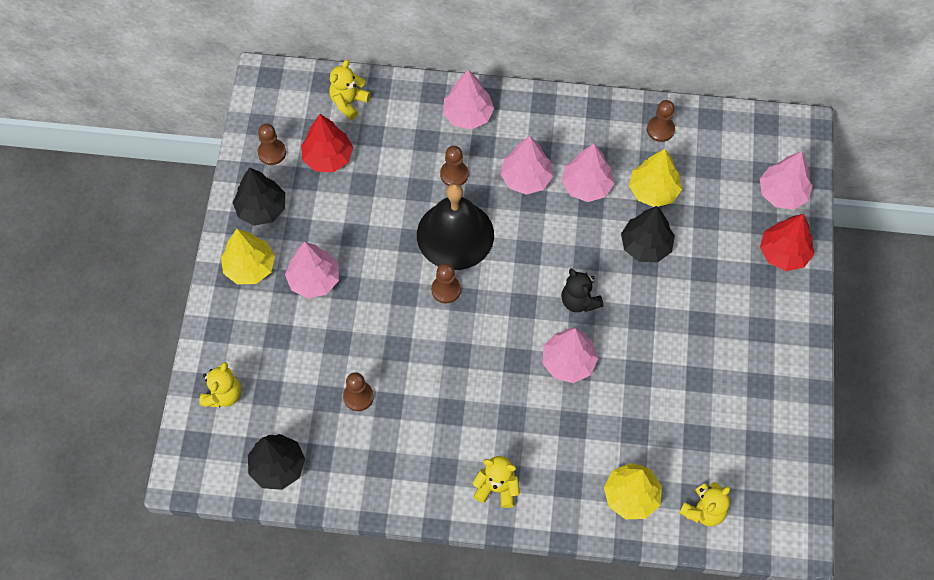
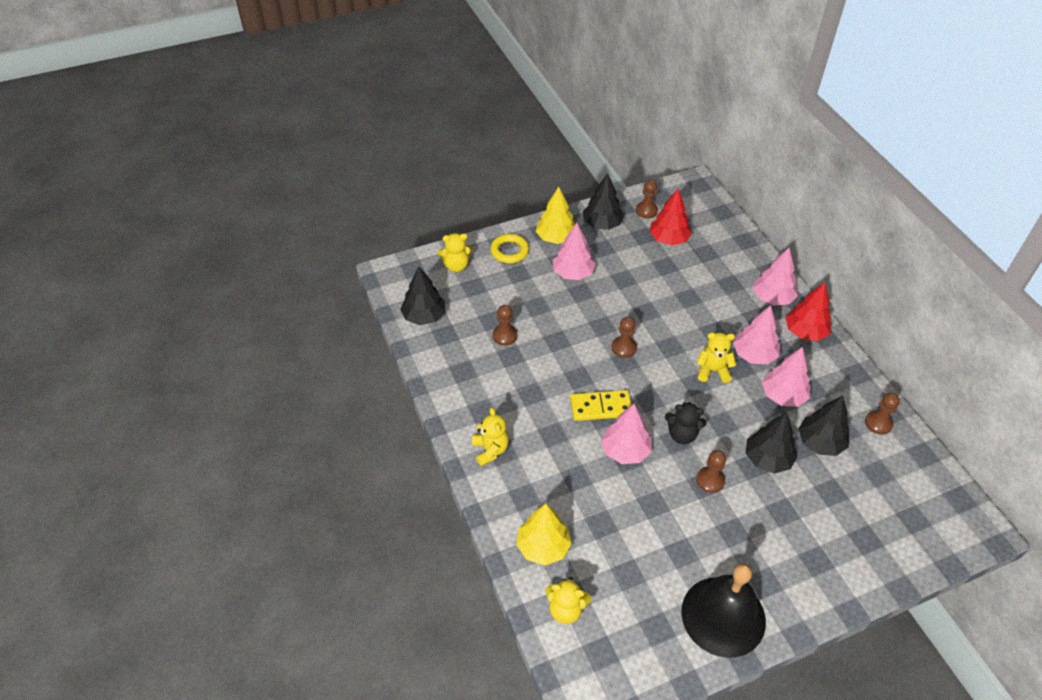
camera: 60 degrees right, 15 degrees down
(238, 326) = (509, 251): none -> yellow ring
(348, 102) = (719, 231): yellow teddy bear -> yellow teddy bear (712, 371)
(454, 174) = (718, 311): brown pawn -> brown pawn (710, 480)
(455, 235) = (671, 333): black bell -> black bell (723, 616)
(506, 355) = (601, 407): none -> yellow domino
(579, 301) = (682, 435): black teddy bear -> black teddy bear turned 105 degrees counterclockwise
(653, 191) = (820, 442): yellow tree -> black tree
(782, 193) = (907, 541): pink tree -> none
(783, 253) = (851, 568): red tree -> red tree (805, 332)

